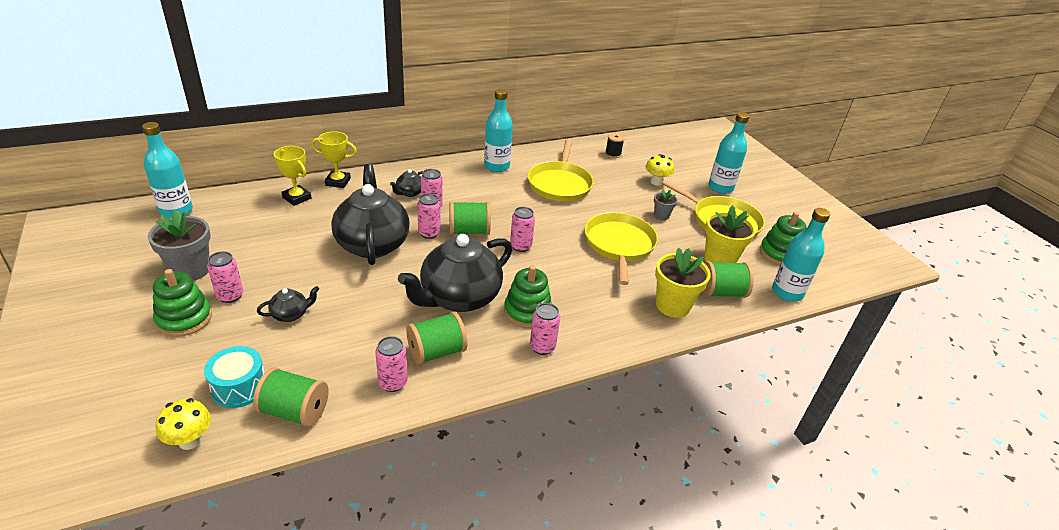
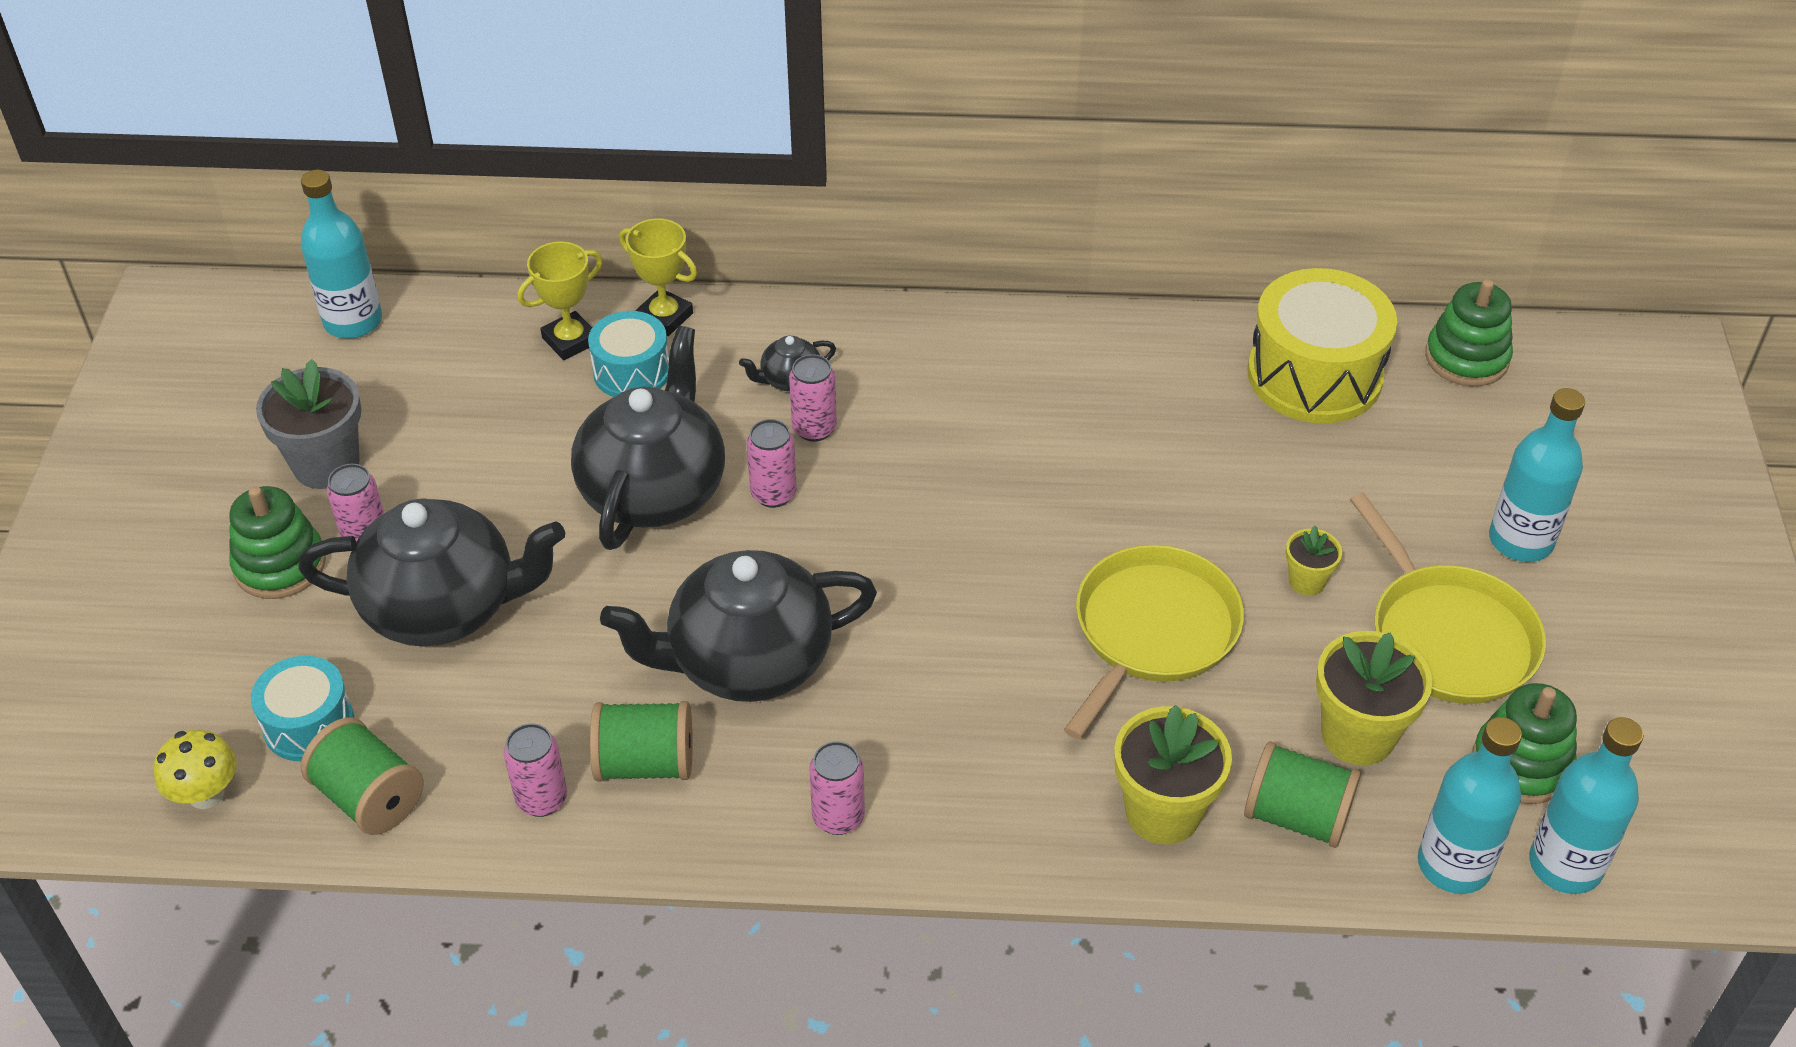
camera: 30 degrees right, 10 degrees up
(291, 314) = (444, 607): black teapot -> black teapot, size x2.36
(297, 198) = (570, 340): yellow trophy -> yellow trophy turned 75 degrees clockwise
(334, 203) = (632, 372): none -> turquoise drum
(469, 231) = (854, 510): green spool -> none
(496, 166) = (1013, 350): turquoise bottle -> turquoise bottle (1565, 865)
(520, 246) = (937, 576): pink can -> none
(527, 312) = (857, 733): green stacking toy -> green stacking toy (1466, 358)
(560, 184) = (1127, 433): yellow pan -> none
(613, 154) = (1314, 375): black spool -> yellow drum
(656, 182) = (1365, 484): yellow mushroom -> none
(661, 215) = (1306, 581): grey flower pot -> yellow flower pot

